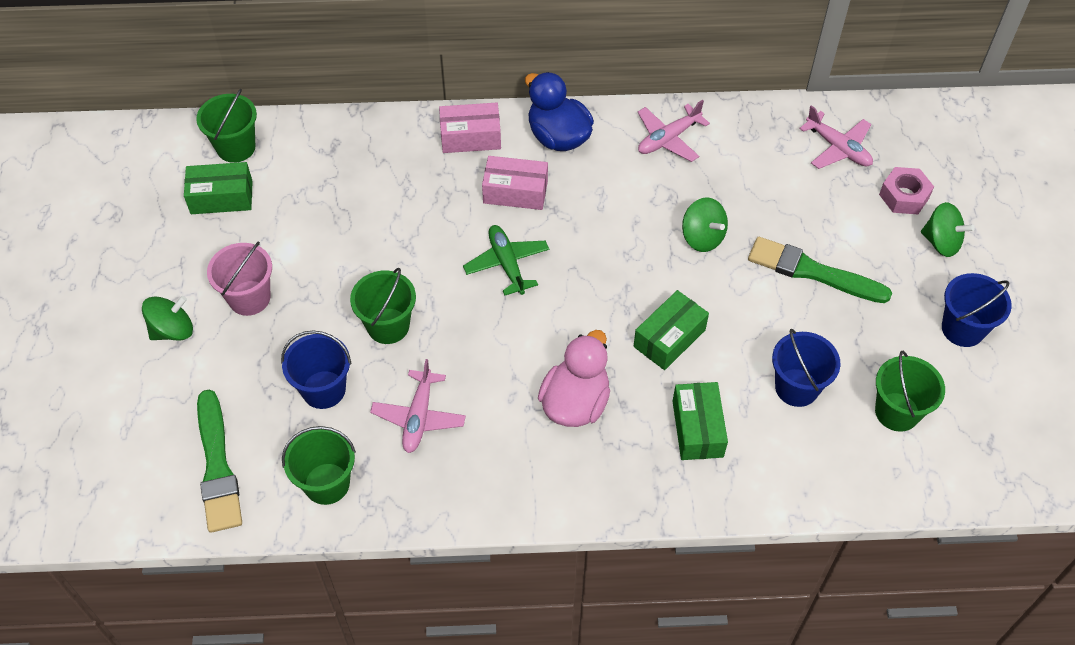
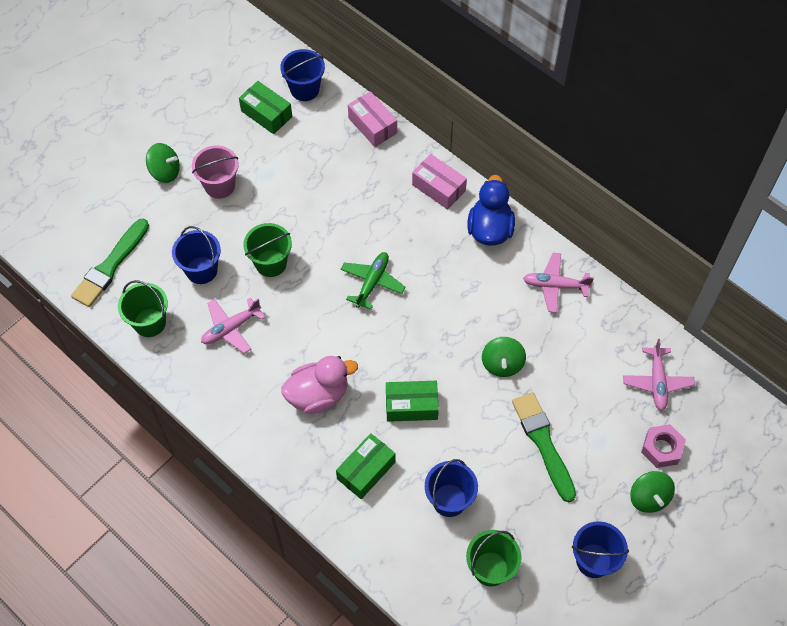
camera: 45 degrees right, 5 degrees up
(236, 147) = (305, 89): green bucket -> blue bucket
(515, 192) = (426, 243): pink box -> pink box (372, 125)

